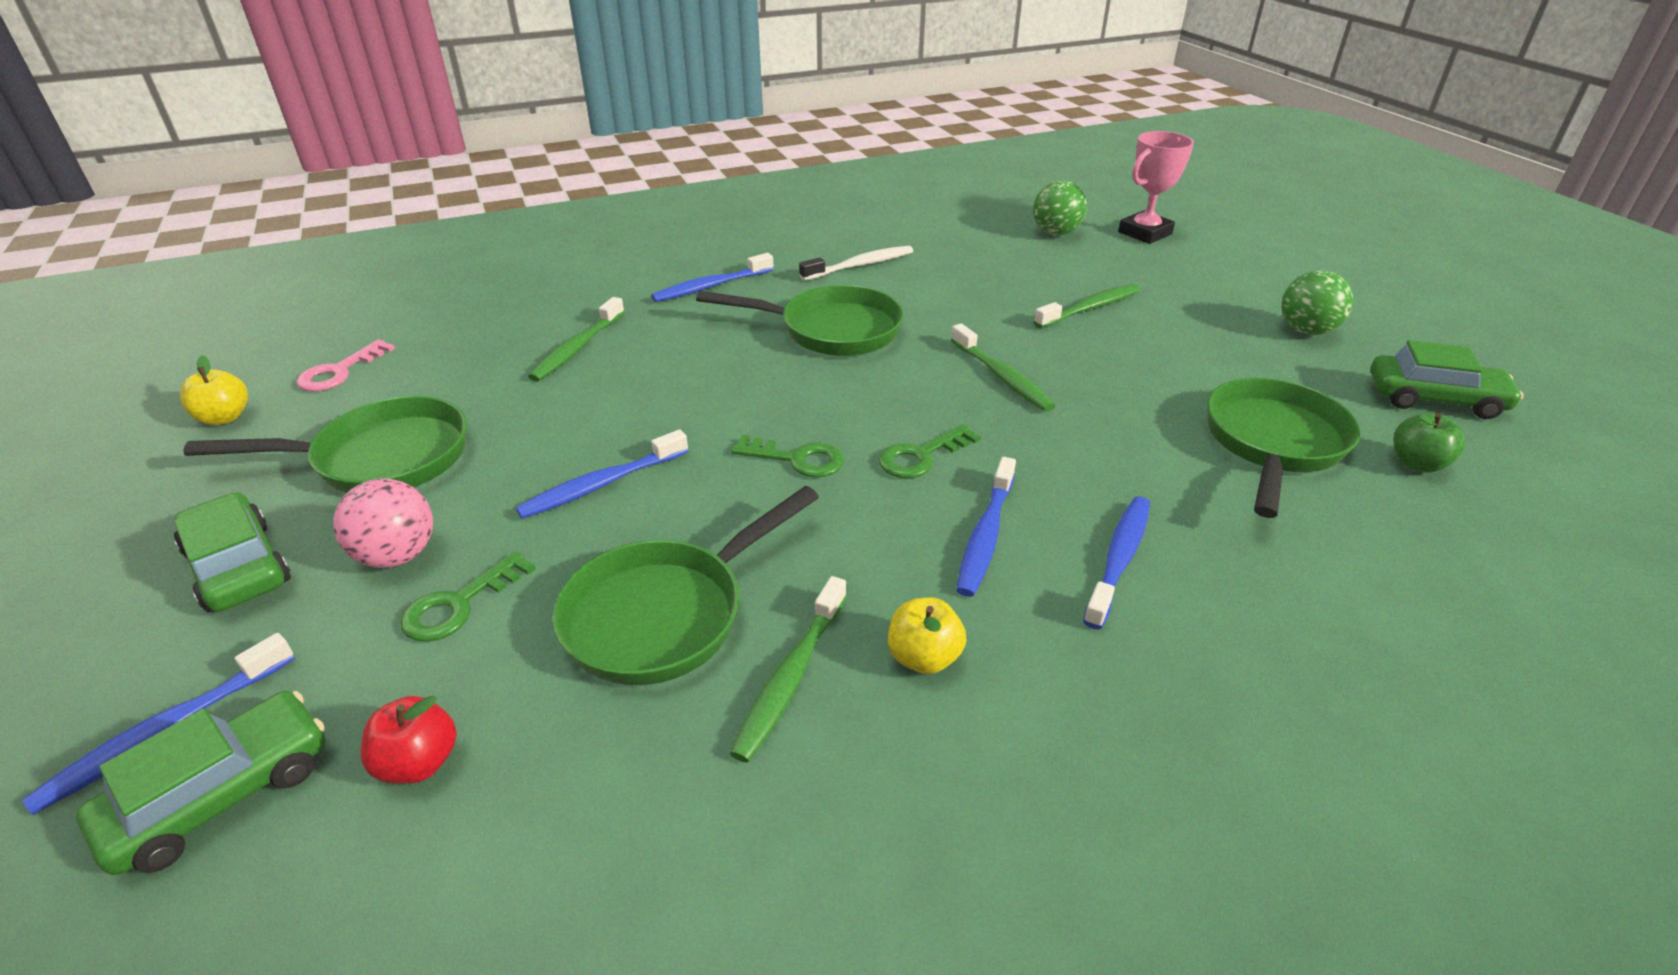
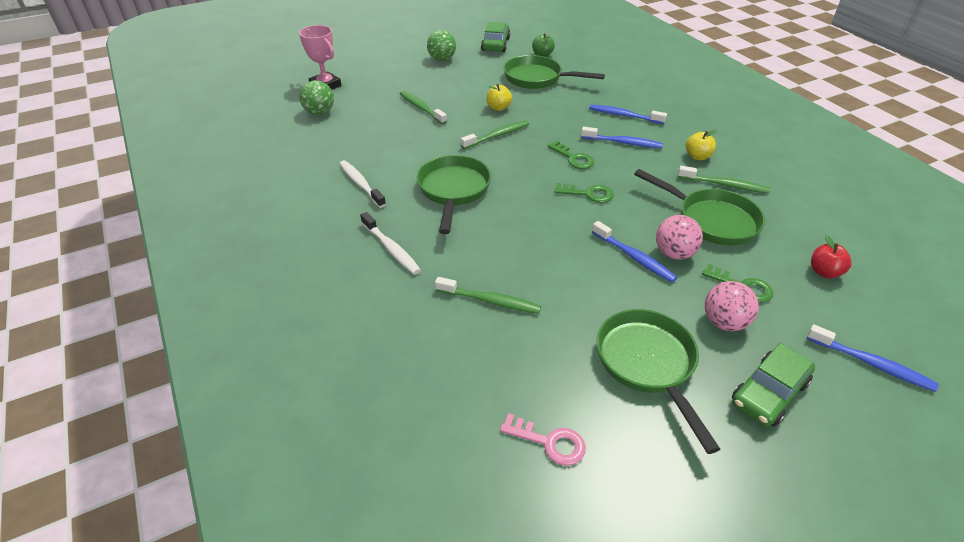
camera: 95 degrees left, 5 degrees up
(221, 794) = (879, 327): green car -> none
(225, 417) = (635, 496): yellow apple -> yellow apple (498, 108)
(589, 534) = (674, 253): none -> pink ball
(711, 286) = (391, 249): blue toothbrush -> white toothbrush
(797, 459) = (588, 194): green key -> green key turned 90 degrees clockwise

